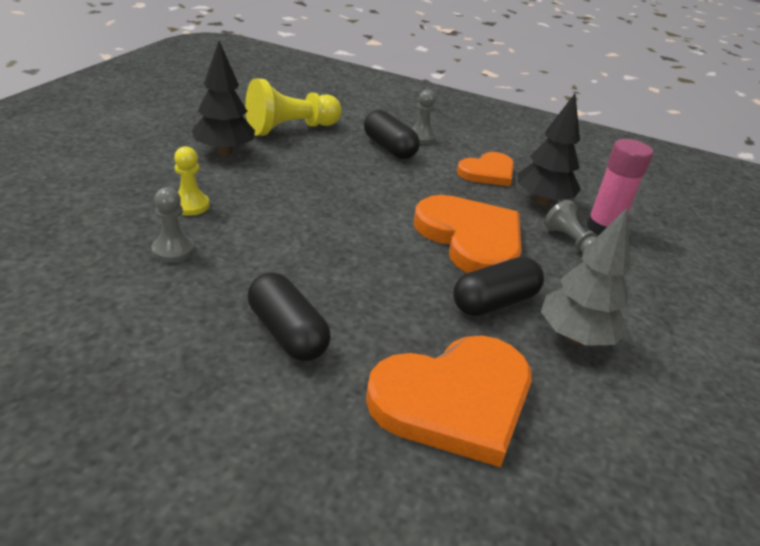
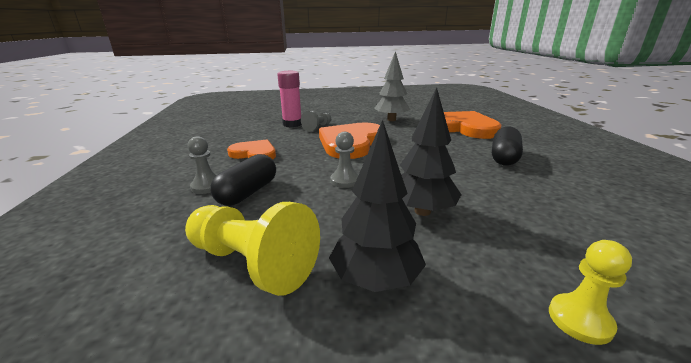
camera: 115 degrees left, 10 degrees down
(173, 250) = (539, 213): grey pawn -> grey pawn (345, 180)
(190, 205) = (491, 238): yellow pawn -> yellow pawn (580, 320)
(494, 302) = (396, 131): black capsule -> none
(542, 201) = (279, 136): black tree -> black tree (422, 211)

